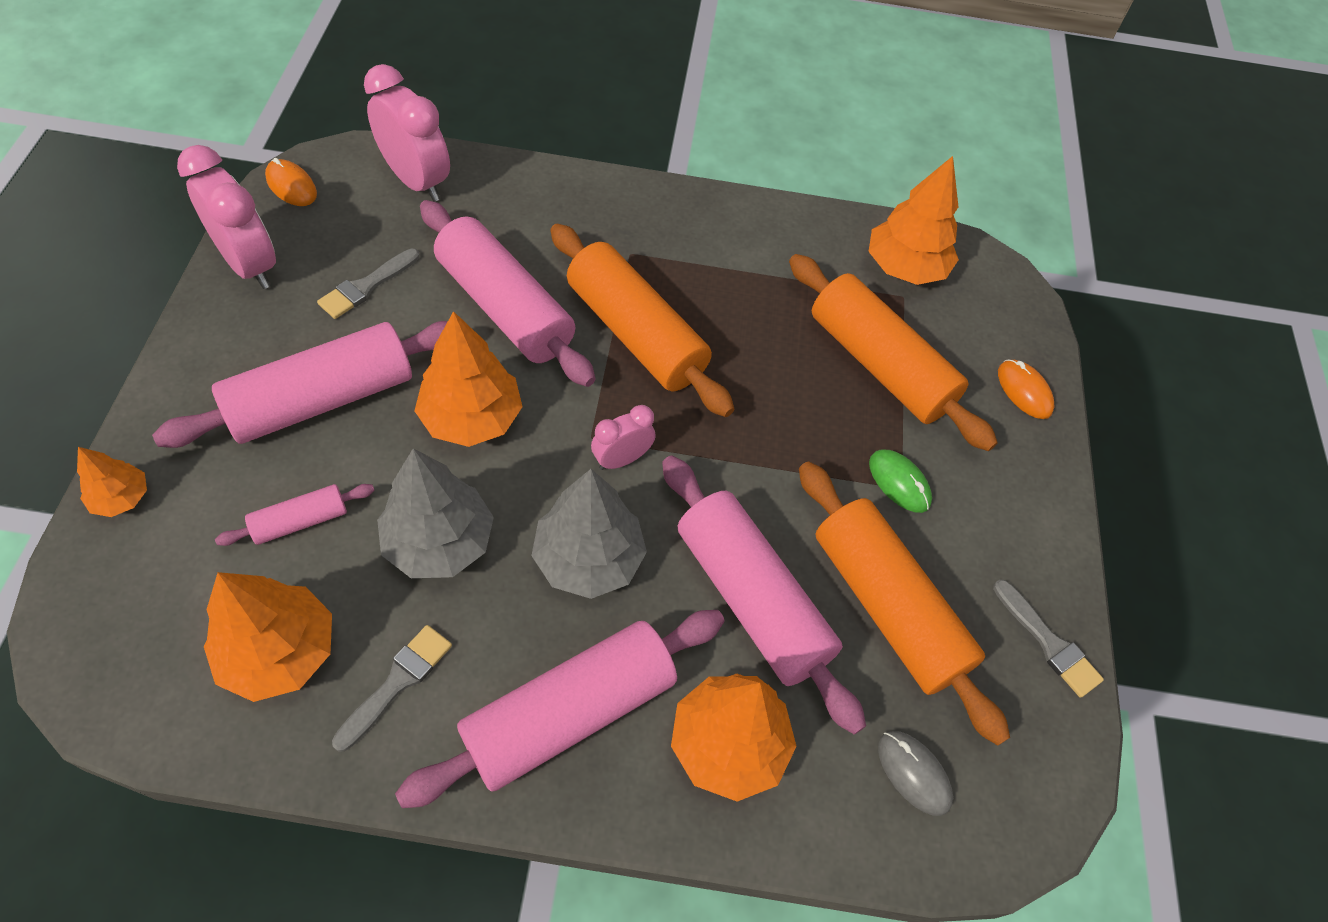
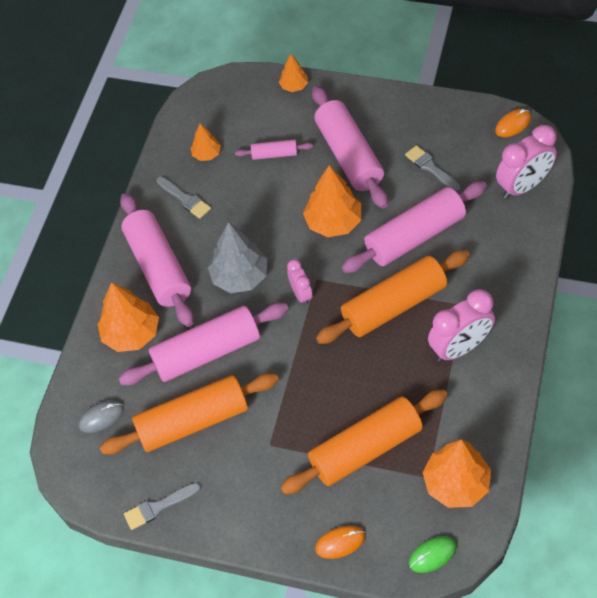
camera: 110 degrees right, 0 degrees up
(249, 264) = (446, 113): pink clock -> pink clock (459, 348)
(279, 652) = (206, 154): orange tree -> orange tree, size x0.55
(300, 521) = (274, 154): pink rolling pin -> pink rolling pin turned 75 degrees counterclockwise
(439, 542) = (257, 211): grey tree -> none
(899, 482) = (273, 444): green mouse -> green mouse (432, 555)

